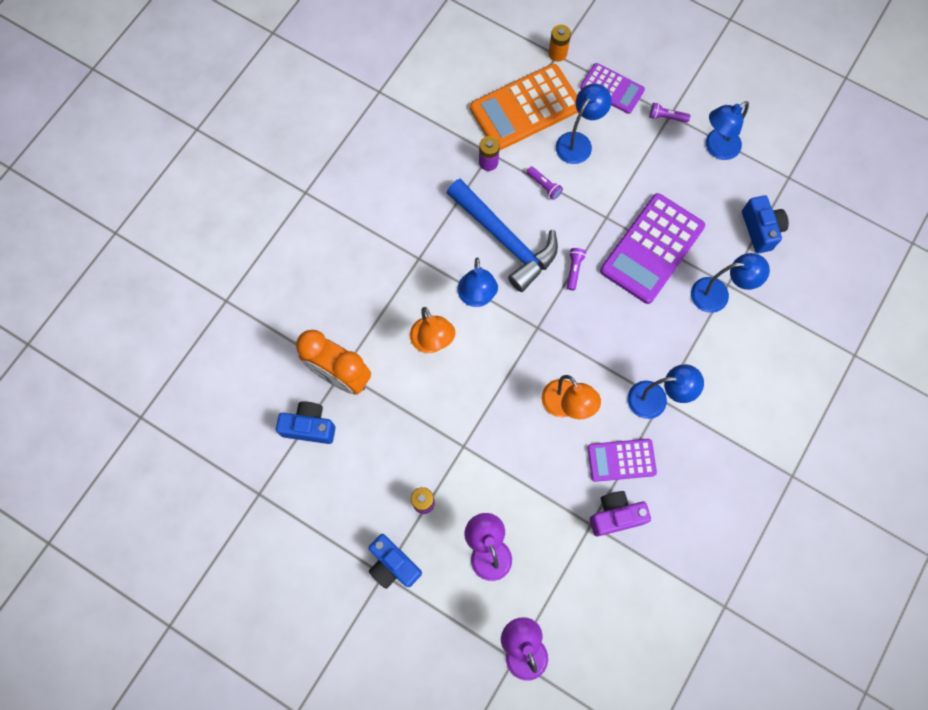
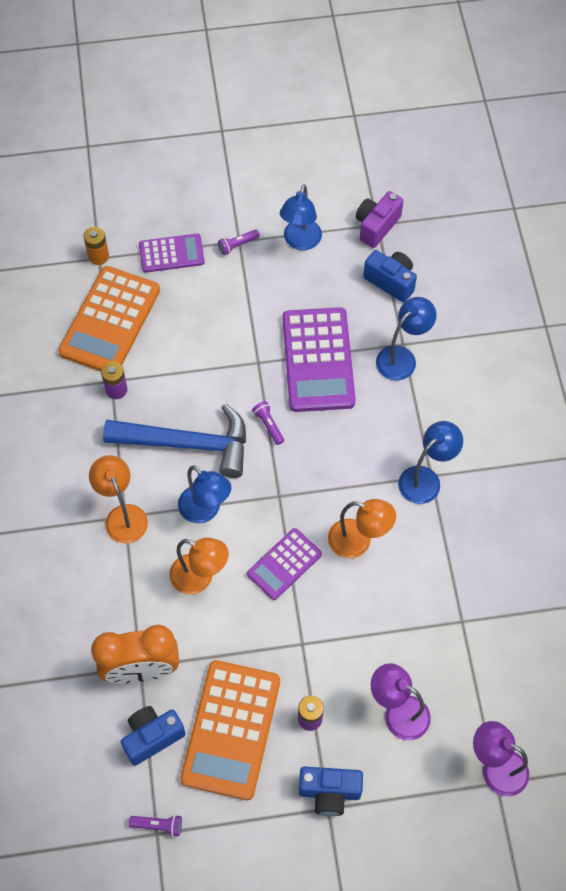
camera: 40 degrees left, 10 degrees down
(365, 465) = (231, 729): none -> orange calculator
(417, 256) = (123, 515): none -> orange lamp
(544, 186) = (183, 374): purple flashlight -> purple flashlight (158, 825)
(578, 142) = (180, 317): blue lamp -> none
(615, 516) = (475, 598): purple camera -> purple camera (376, 226)
(621, 460) = (441, 549): purple calculator -> purple calculator (284, 564)

